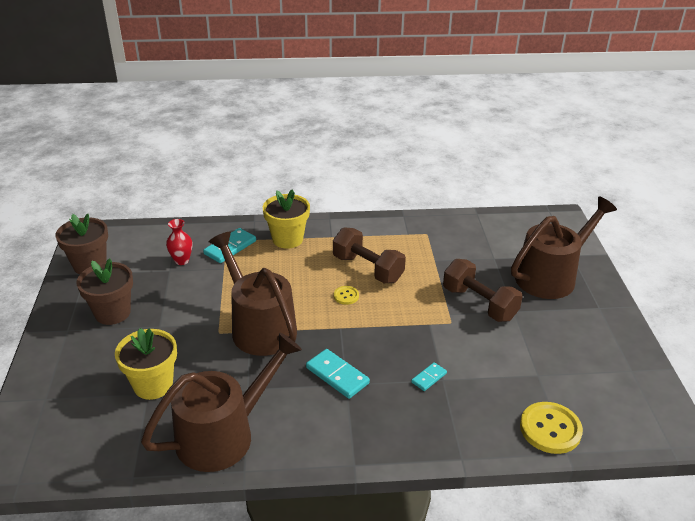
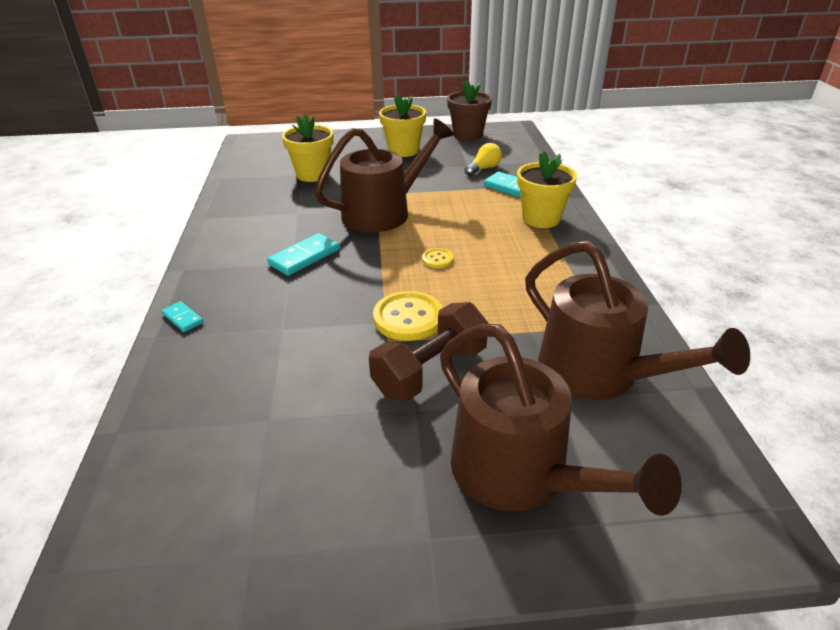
camera: 90 degrees right, 0 degrees up
(112, 313) = (403, 150): brown flower pot -> yellow flower pot
(182, 260) = (484, 169): red vase -> yellow light bulb
(223, 434) = (247, 206): brown watering can -> brown watering can (598, 373)
(368, 269) = (495, 274): brown dumbbell -> none
(429, 378) = (286, 318): turquoise domino -> turquoise domino (182, 318)
(550, 429) = (163, 420): yellow button -> yellow button (408, 318)

